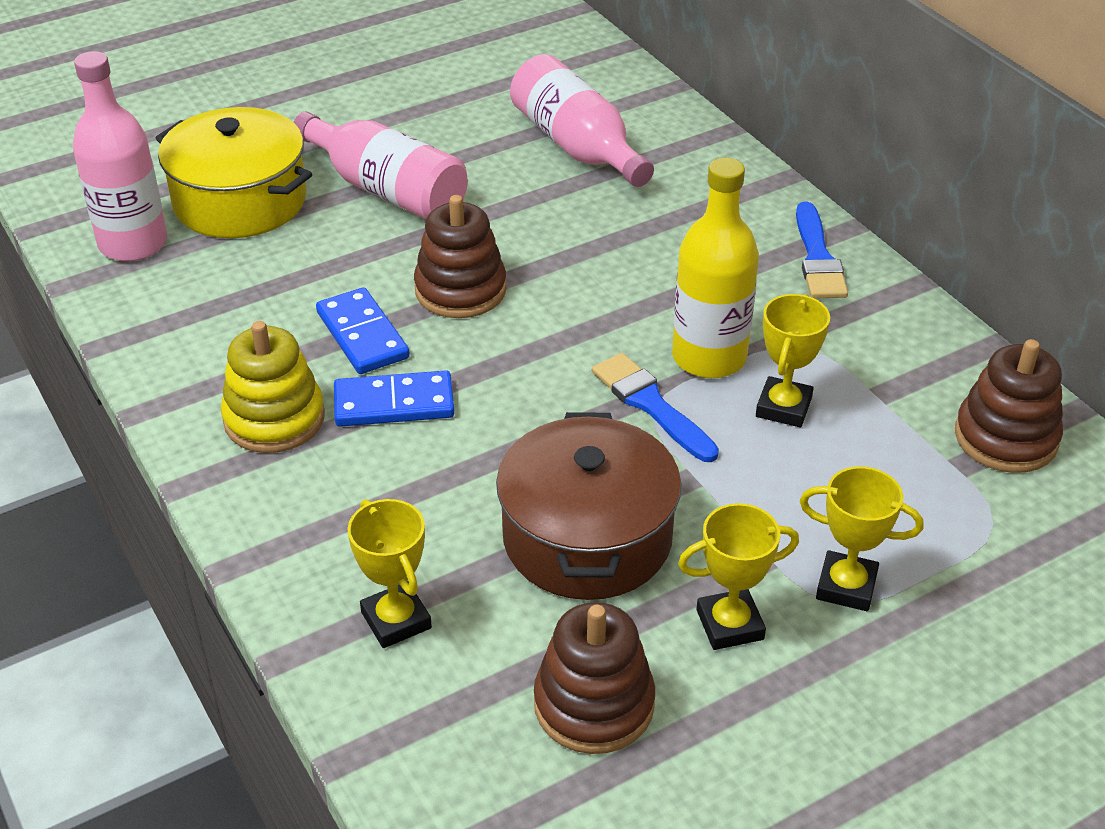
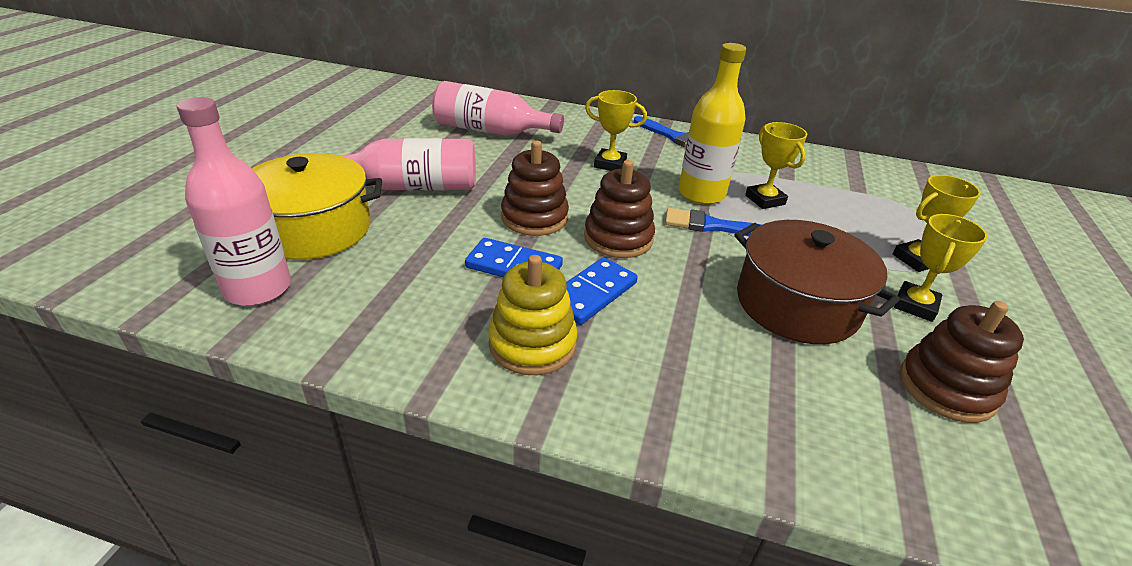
camera: 45 degrees left, 5 degrees down
(396, 620) = (795, 417): yellow trophy -> yellow trophy (610, 164)
(1005, 438) = (852, 172): brown stacking toy -> brown stacking toy (618, 238)

